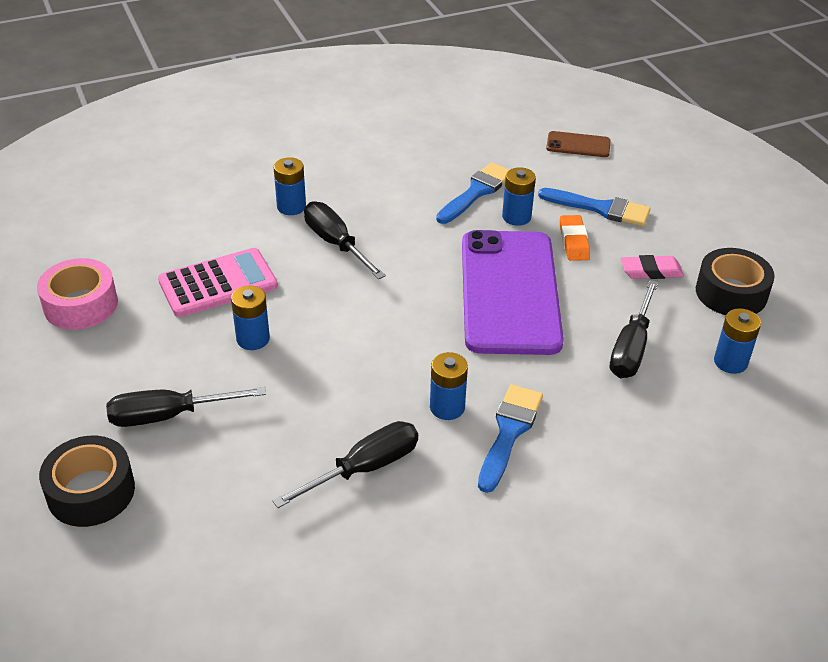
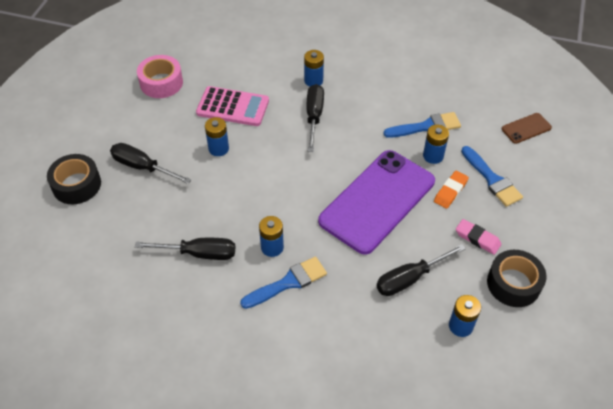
camera: 40 degrees right, 10 degrees up
(578, 145) = (526, 128): brown phone -> brown phone turned 75 degrees counterclockwise

